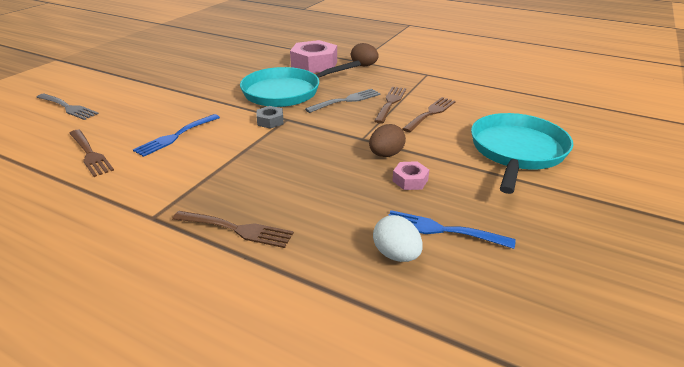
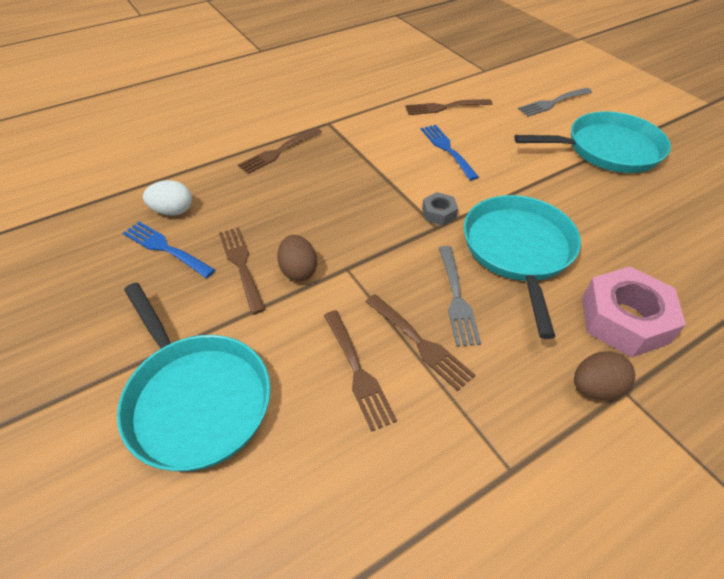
camera: 120 degrees right, 15 degrees up
(143, 81) = (608, 149): none -> turquoise pan
(410, 180) = (241, 265): pink nut -> brown fork
(442, 230) = (165, 248): blue fork -> blue fork turned 105 degrees counterclockwise

